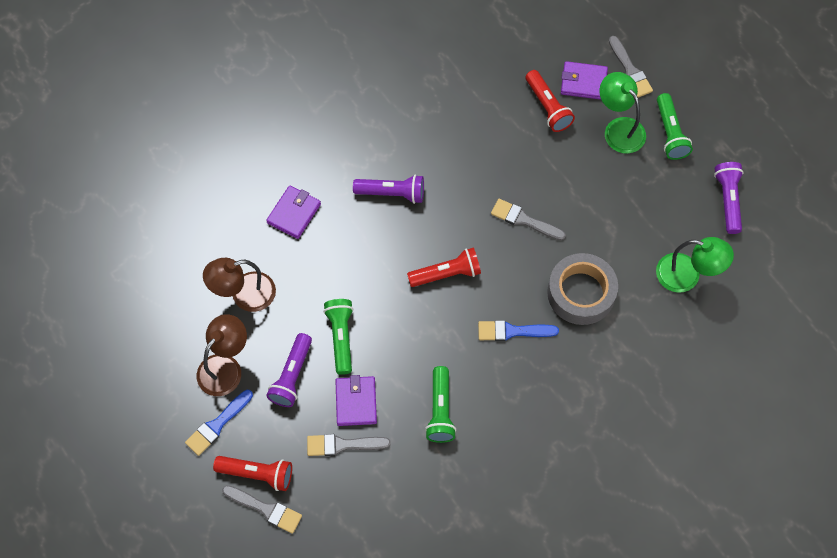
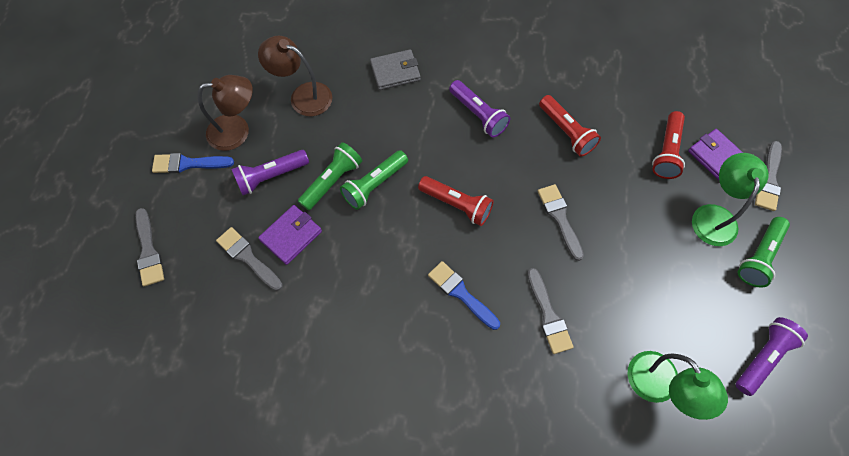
camera: 45 degrees right, 0 degrees up
(257, 474) = (172, 221): red flashlight -> red flashlight (566, 132)
(294, 213) = (395, 72): purple wallet -> grey wallet
(440, 410) = (342, 300): green flashlight -> green flashlight (374, 185)
(581, 293) = (548, 315): grey tape -> grey brush

